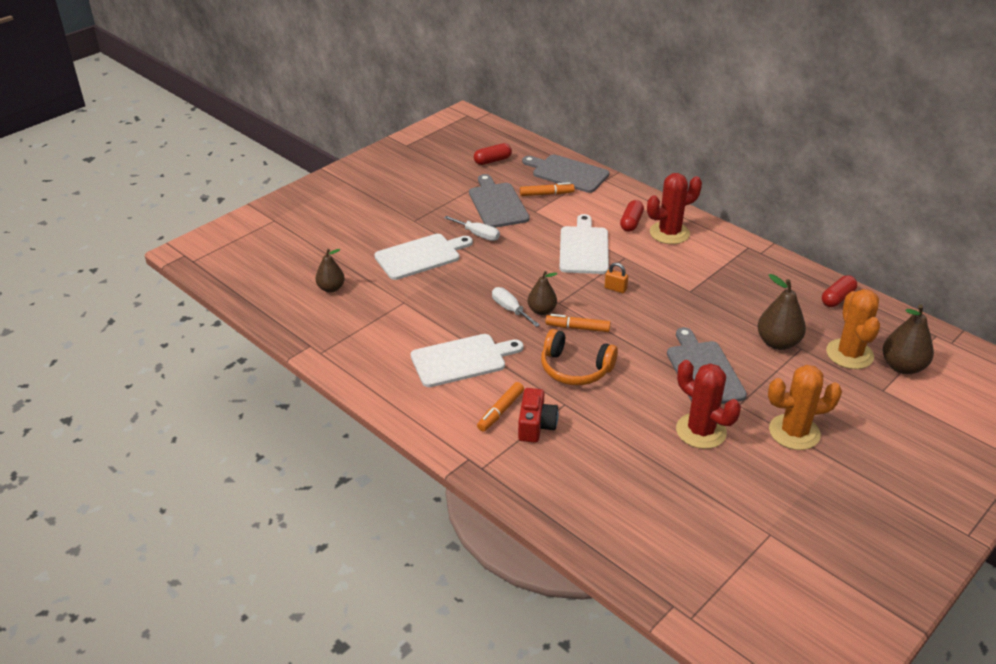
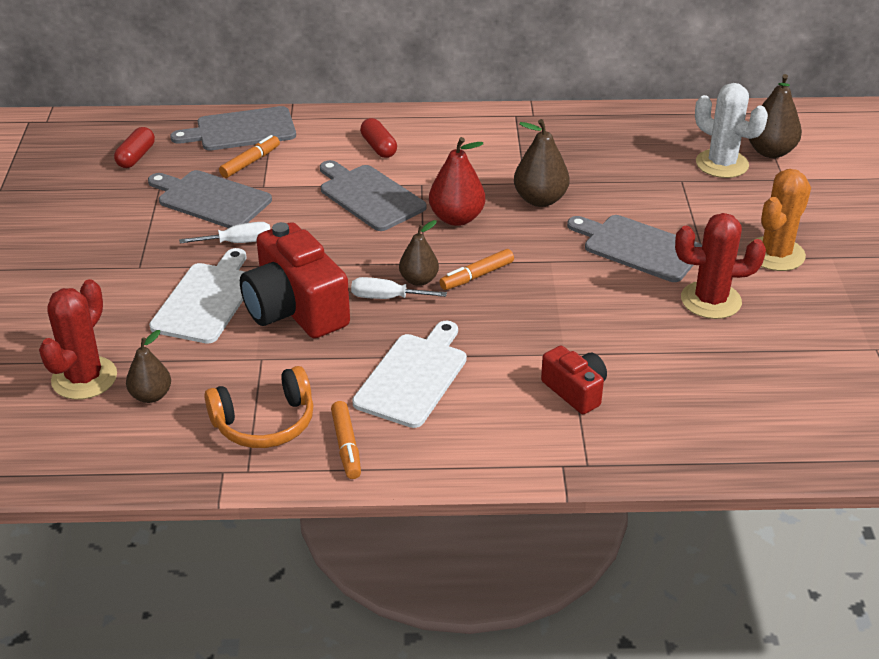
camera: 45 degrees left, 0 degrees up
(455, 287) = (295, 309): none -> red camera
(500, 411) = (524, 400): orange marker -> orange marker (346, 446)
(575, 369) = (531, 315): orange headphones -> orange headphones (265, 423)
(584, 248) = (369, 196): white cutting board -> grey cutting board
(615, 289) = (456, 218): orange padlock -> red pear
(669, 233) = (429, 139): red cactus -> red cactus (84, 378)
(777, 343) = (658, 186): brown pear -> brown pear (540, 199)
(837, 298) = (648, 122): red capsule -> none
(849, 354) = (722, 164): orange cactus -> white cactus

